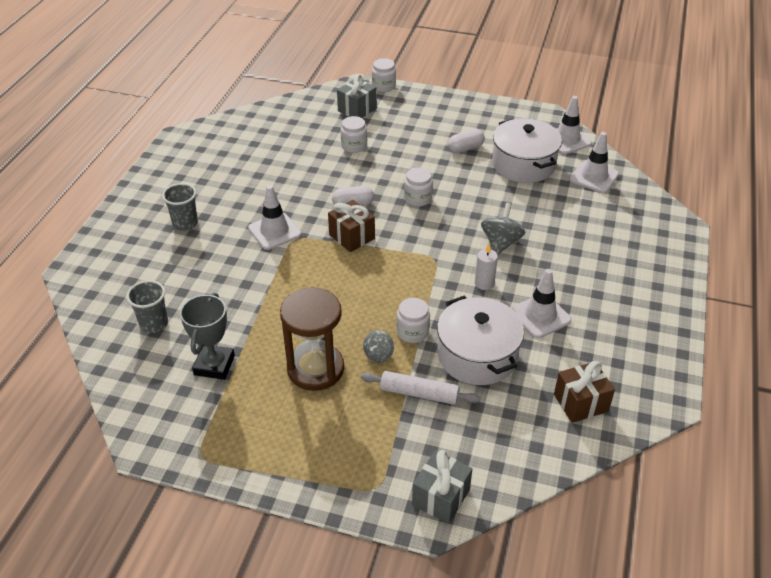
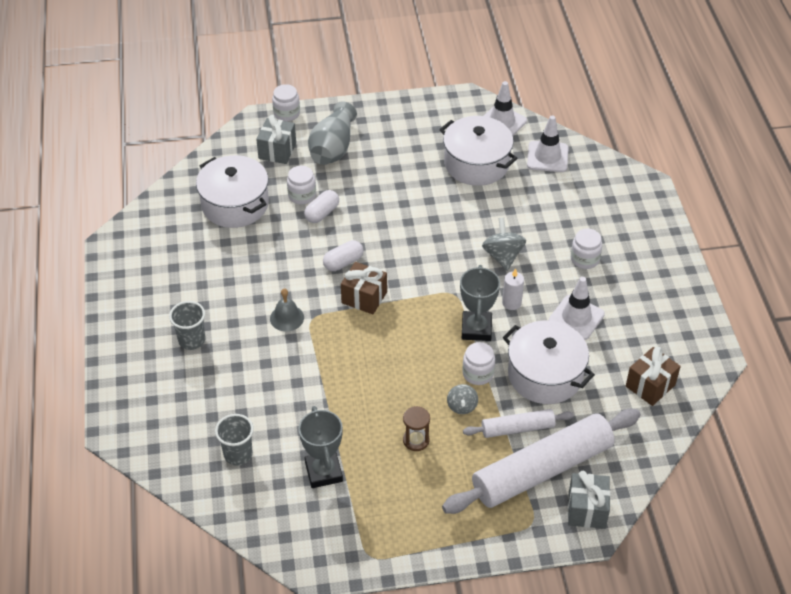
camera: 25 degrees left, 5 degrees up
(274, 231) = (287, 318): white traffic cone -> grey bell
(295, 137) = (235, 204): none -> white pot
(315, 369) = (416, 440): brown hourglass -> brown hourglass, size x0.48
(404, 120) = (333, 148): none -> grey vase
(418, 198) = (400, 235): white jar -> white jar (584, 259)
(419, 441) = (542, 470): none -> white rolling pin
(436, 294) = (476, 329): none -> grey trophy
(465, 148) = (412, 163): white capsule -> white capsule (322, 213)

